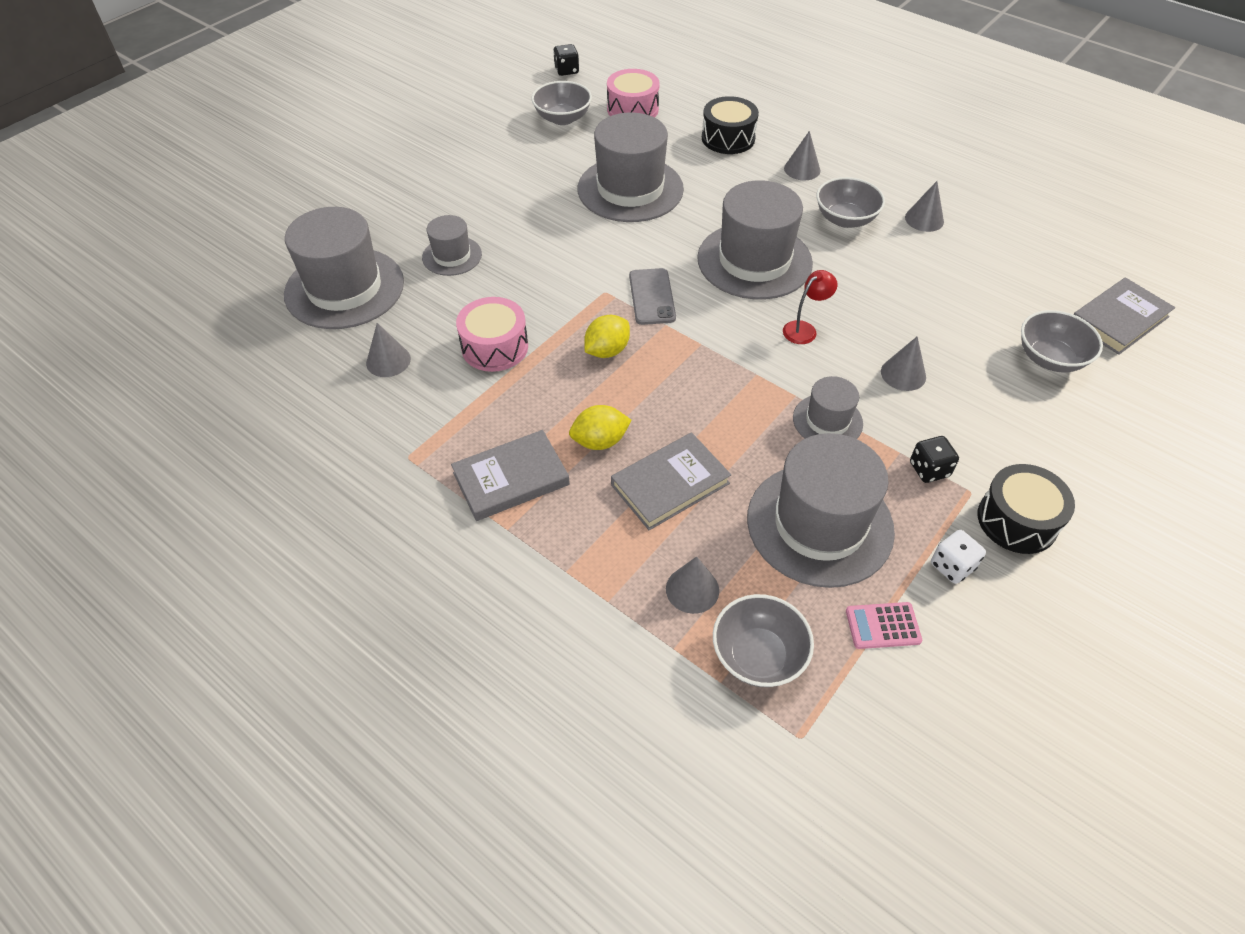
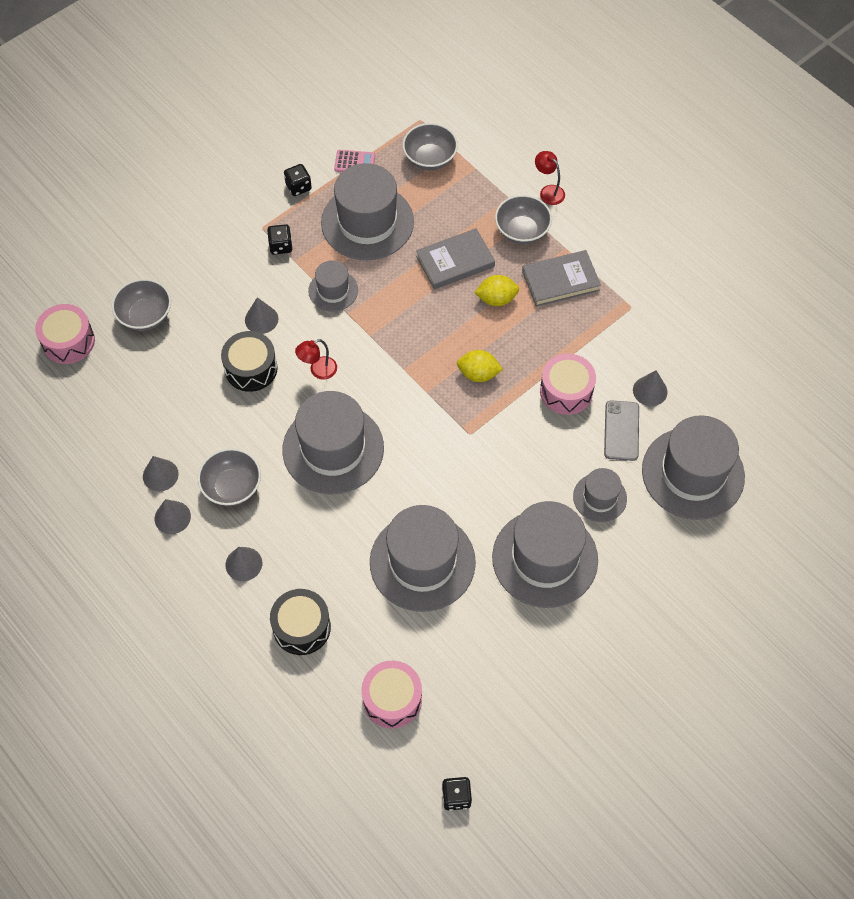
camera: 170 degrees left, 10 degrees up
(508, 205) = (545, 558): none -> grey hat
(542, 623) = (548, 191): none -> red lamp
(562, 118) = (474, 695): grey bowl -> grey bowl (522, 231)
(607, 351) = (478, 374): yellow lemon -> yellow lemon turned 45 degrees clockwise
(652, 297) = (431, 422): grey phone -> grey phone (621, 431)
(692, 589) = (457, 196): grey cone -> grey cone (172, 517)
(952, 566) = (298, 187): white dice -> black dice
(1017, 520) = (243, 206): black drum -> black drum (251, 368)
(1118, 319) = (68, 341): grey book -> pink drum

